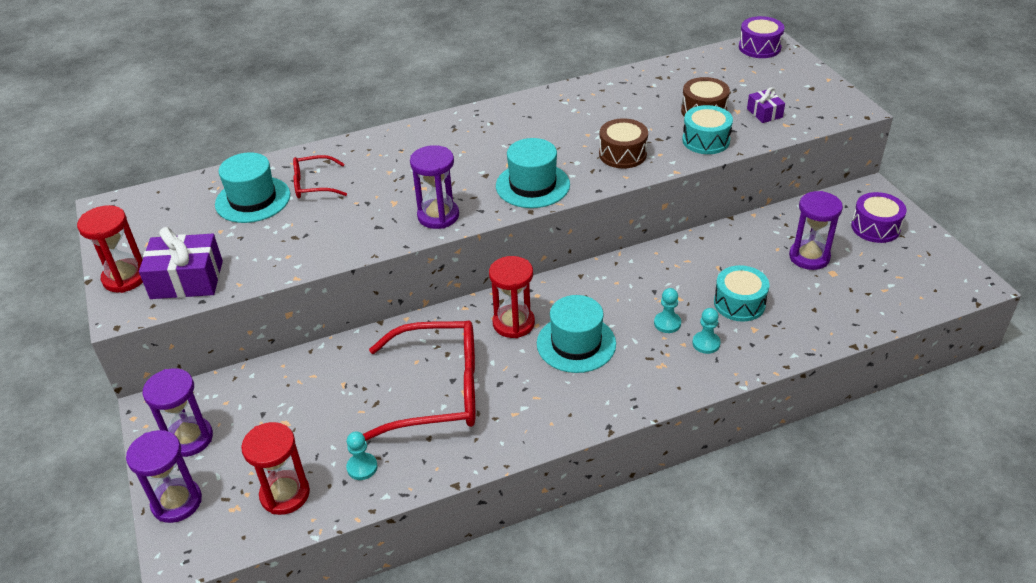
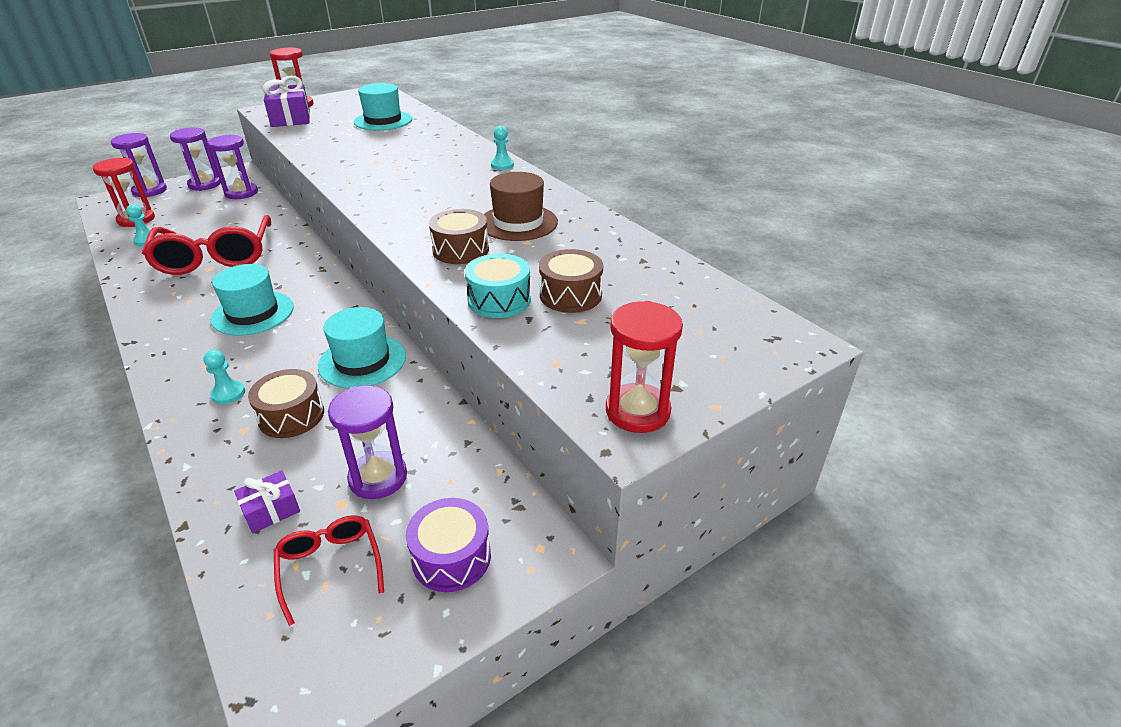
camera: 75 degrees right, 5 degrees down
(313, 185) = (402, 134): red glasses -> red glasses (330, 567)
(438, 216) = (353, 178): purple hourglass -> purple hourglass (241, 193)
(513, 323) = (290, 279): red hourglass -> red hourglass (637, 411)
(532, 185) = (400, 210): turquoise hat -> turquoise hat (362, 361)
(580, 124) = (518, 223): none -> brown hat
(667, 323) = (268, 365): turquoise pawn -> turquoise pawn (502, 165)
(739, 303) = (291, 416): turquoise drum -> brown drum
(759, 47) = (776, 333): purple drum -> none
(764, 113) = (582, 343): purple gift -> purple gift (271, 510)

